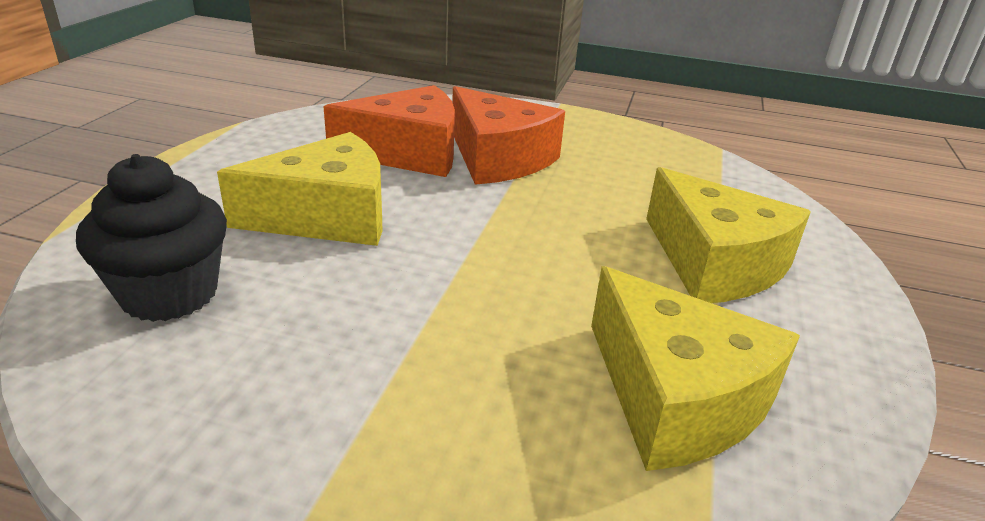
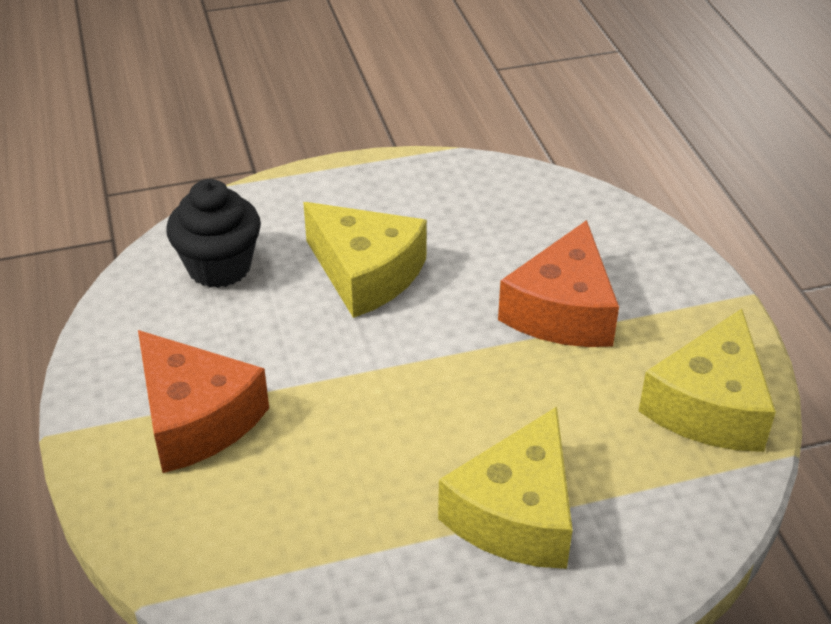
camera: 60 degrees right, 10 degrees up
(408, 153) = (509, 257): orange cheese -> orange cheese (196, 419)
(675, 398) = (309, 540): yellow cheese -> yellow cheese (709, 406)

